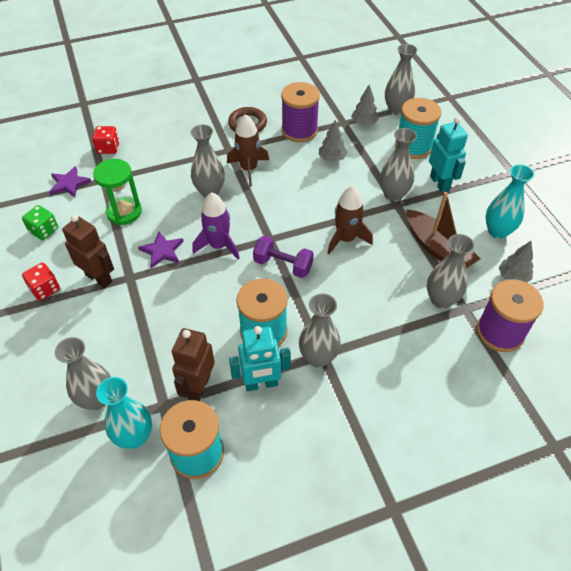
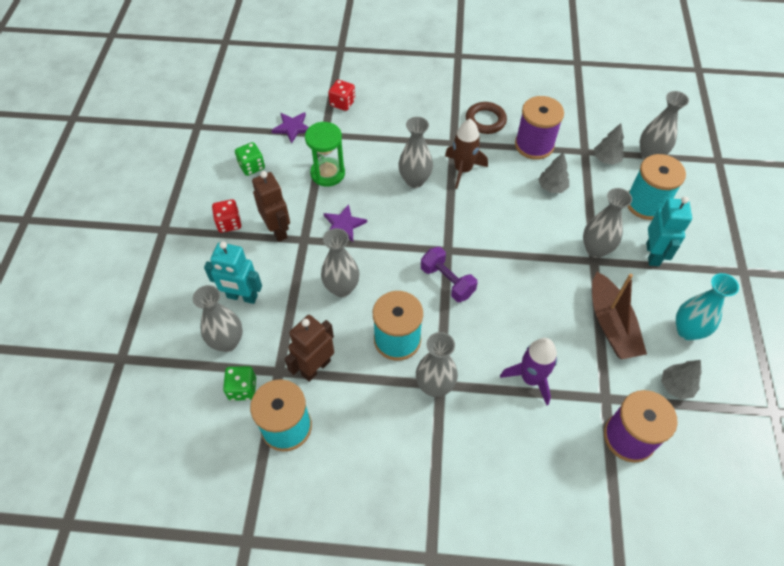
camera: 25 degrees right, 5 degrees up
(134, 436) = (242, 389): turquoise vase -> green dice
(218, 245) = (397, 239): purple rocket -> purple rocket (531, 378)
(261, 384) = (371, 388): turquoise robot -> turquoise robot (242, 297)
(346, 239) = (522, 278): brown rocket -> none
(441, 300) = (585, 379): grey vase -> grey vase (341, 288)

